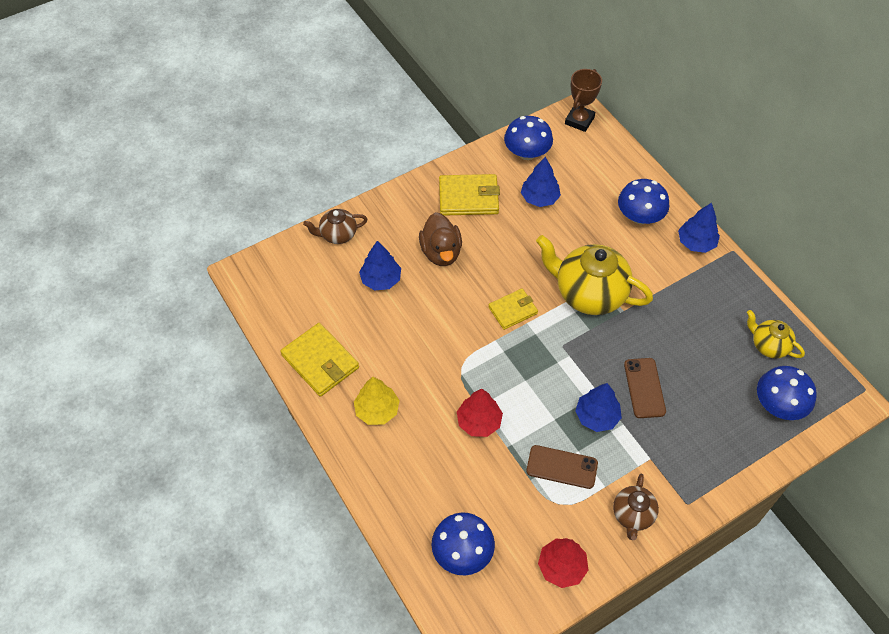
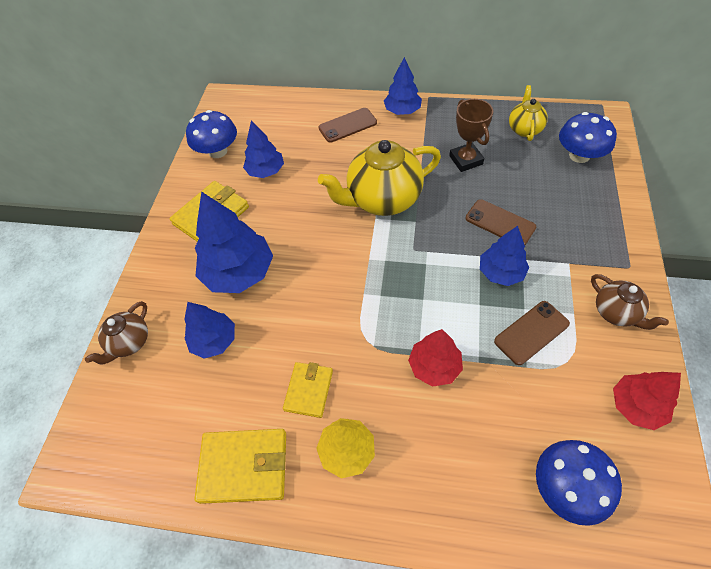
camera: 45 degrees left, 0 degrees up
(441, 252) = (239, 272): brown duck -> blue tree
(513, 310) = (347, 260): yellow wallet -> yellow wallet (309, 390)
(579, 120) = (229, 104): brown trophy -> brown trophy (466, 160)
(639, 216) = (347, 125): blue mushroom -> brown phone
(768, 345) = (524, 129): yellow teapot -> yellow teapot turned 105 degrees clockwise

